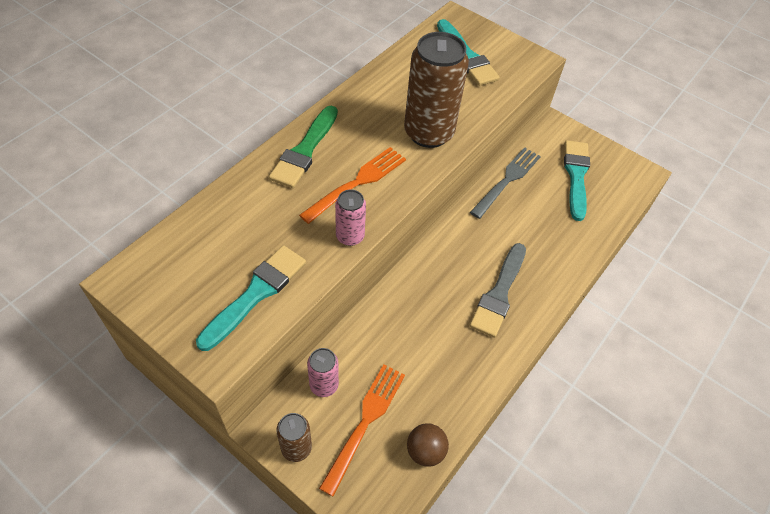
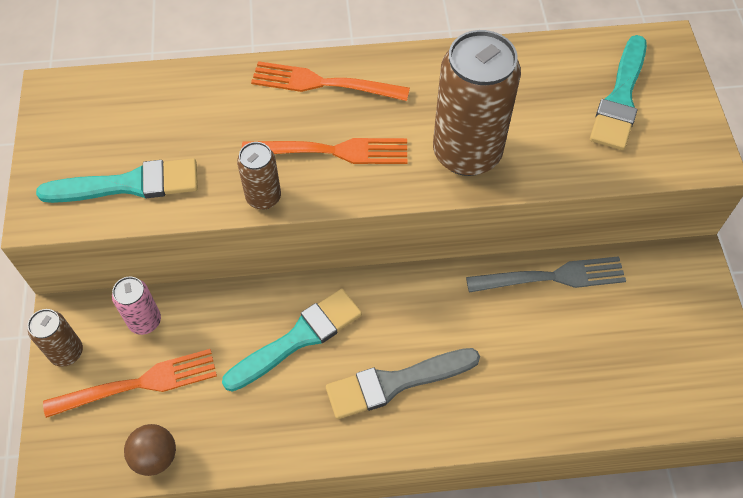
camera: 50 degrees right, 5 degrees up
(305, 150) = (323, 83): green brush -> orange fork
(350, 236) = (263, 197): pink can -> brown can
(576, 176) = (644, 336): turquoise brush -> turquoise brush (298, 338)

